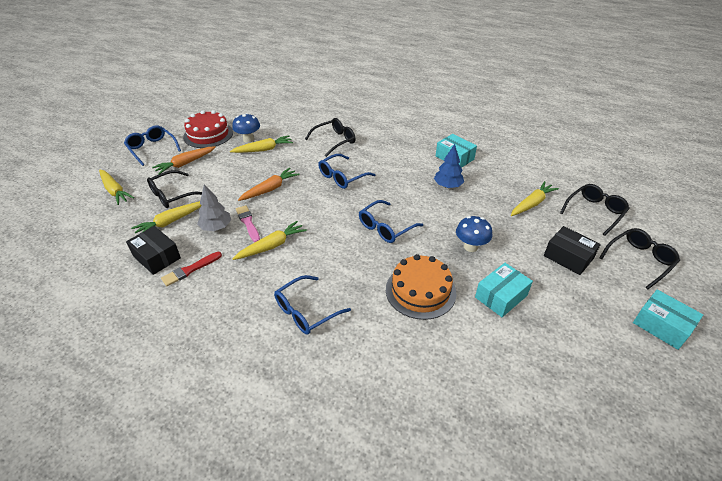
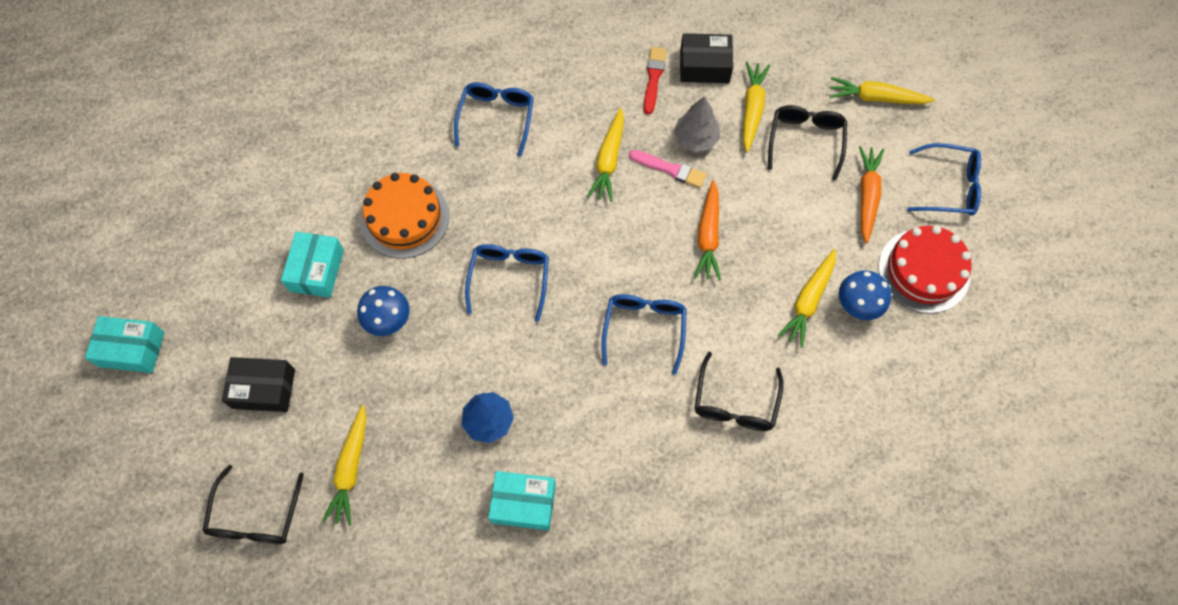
camera: 140 degrees right, 25 degrees up
(639, 260) = (173, 448): black glasses -> none

